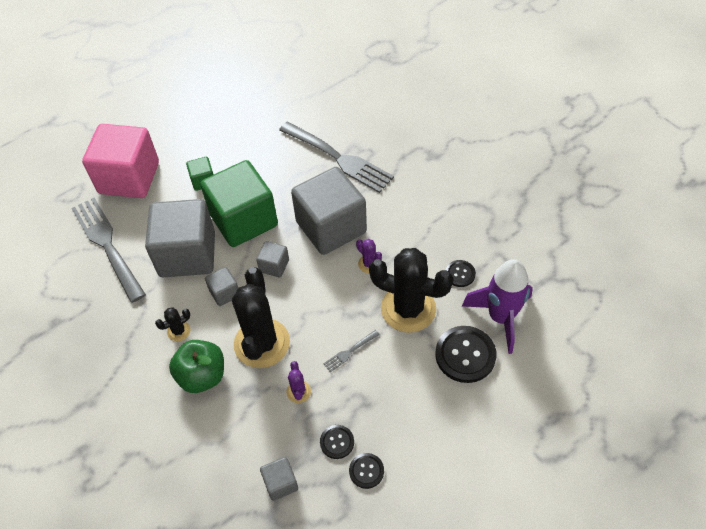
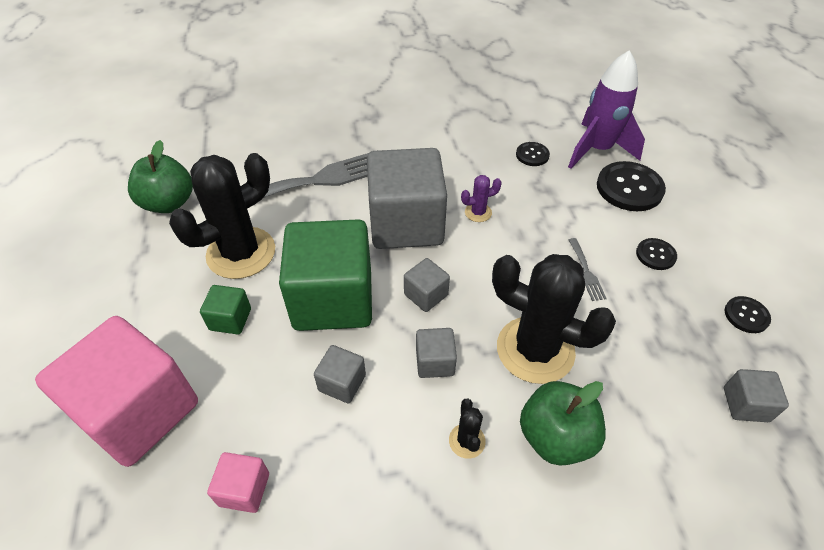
camera: 65 degrees left, 5 degrees down
(107, 245) = (244, 489): grey fork -> pink cube
(187, 254) = (342, 383): grey cube -> grey cube, size x0.43
(272, 100) = (169, 203): none -> green apple
(298, 392) = (621, 338): purple cactus -> none
(337, 442) = (702, 328): black button -> black button (655, 255)
(408, 309) = (554, 205): black cactus -> black cactus (241, 253)

